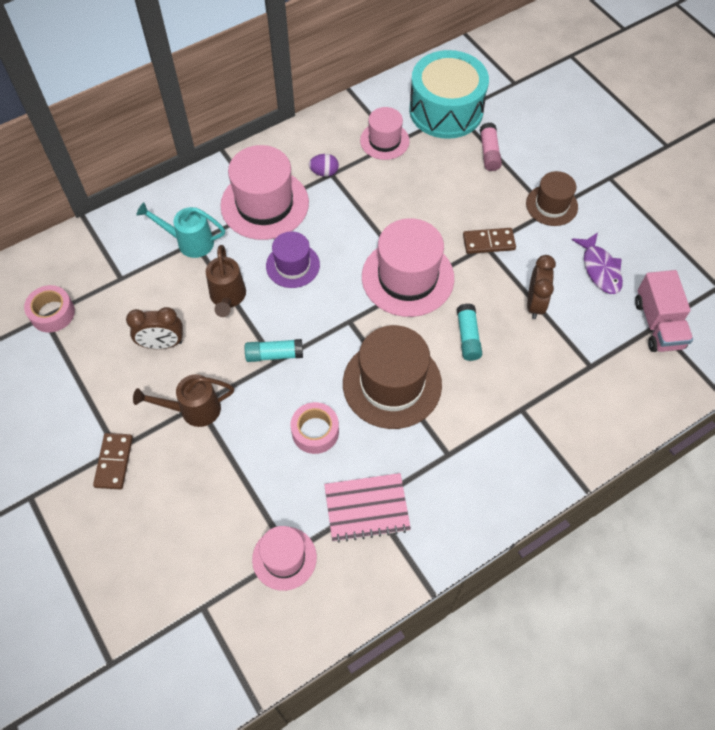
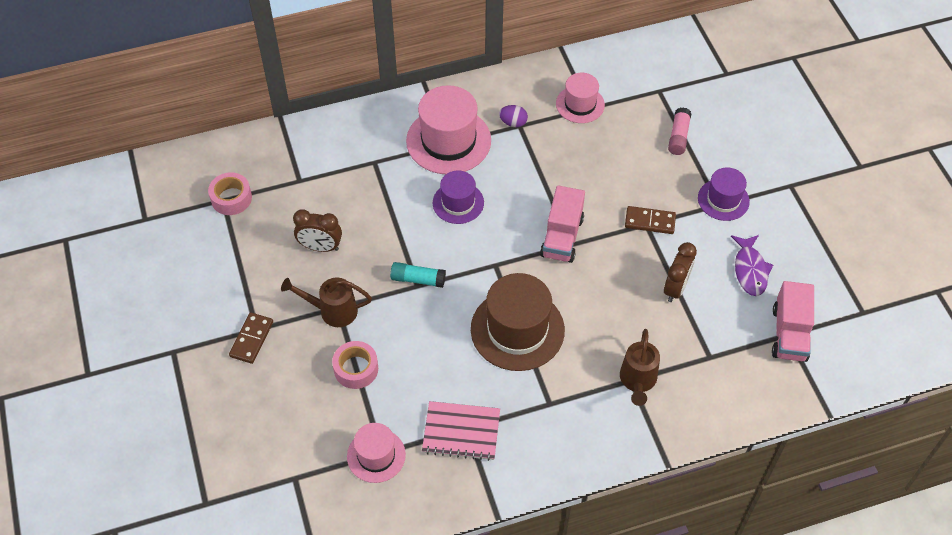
camera: 15 degrees right, 5 degrees down
(189, 242) = (370, 161): turquoise watering can -> none
(227, 298) = (390, 219): brown watering can -> brown watering can (637, 381)
(315, 431) = (435, 355): pink tape -> pink tape (356, 369)
(407, 277) = (562, 237): pink hat -> pink truck
(446, 110) = (649, 87): turquoise drum -> none
(468, 337) = (601, 304): turquoise glue stick -> none
(551, 205) = (723, 200): brown hat -> purple hat

